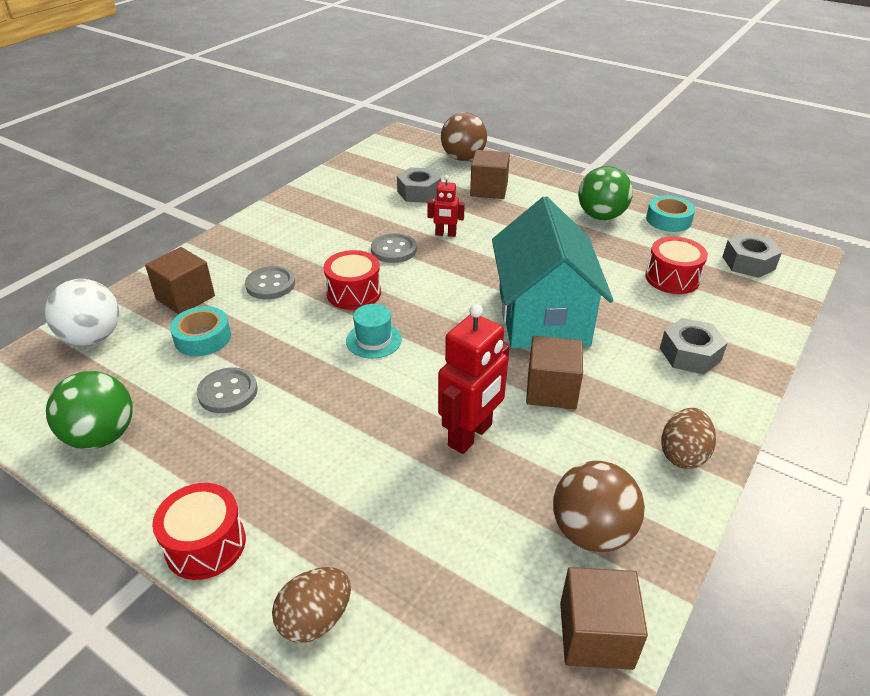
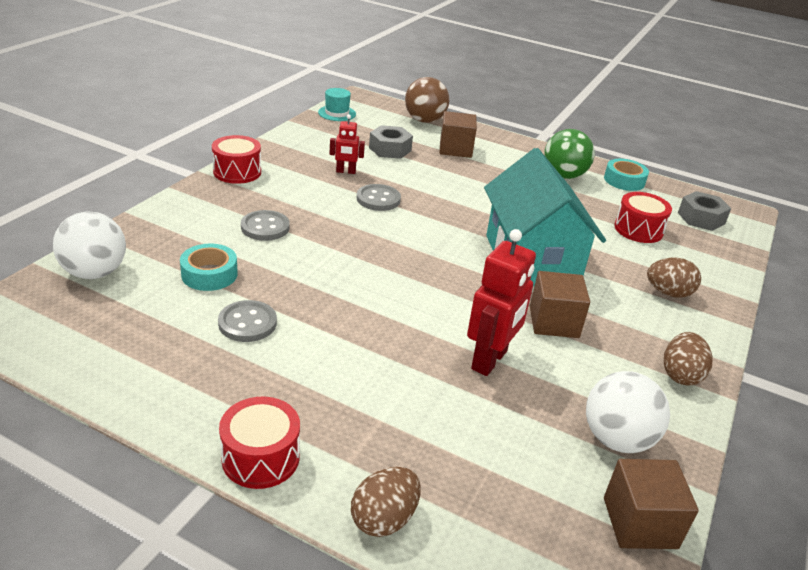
camera: 10 degrees left, 5 degrees down
(102, 436) = (129, 363): green ball -> none
(185, 297) = (182, 237): brown cube -> none
(354, 293) = (349, 236): red drum -> red drum (237, 172)
(374, 340) = (379, 278): turquoise hat -> turquoise hat (337, 113)
(445, 234) = (424, 187): red robot -> red robot (345, 171)
(591, 532) = (617, 439): brown ball -> white ball
(690, 354) = (668, 293): grey nut -> brown egg

